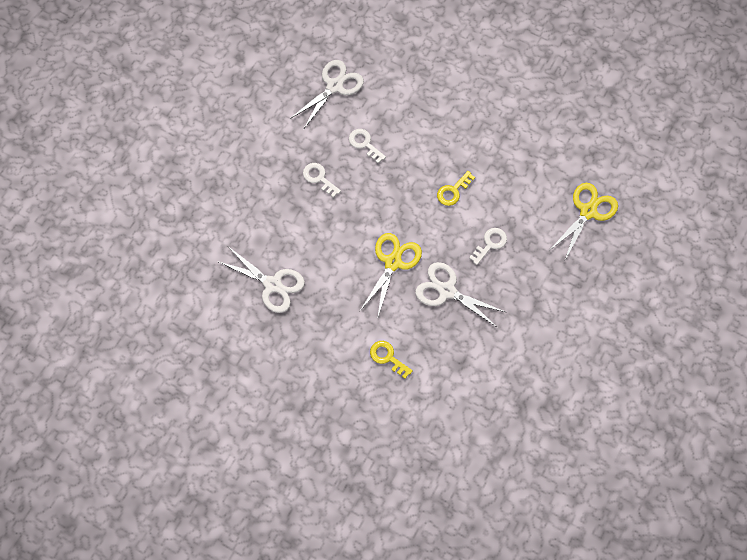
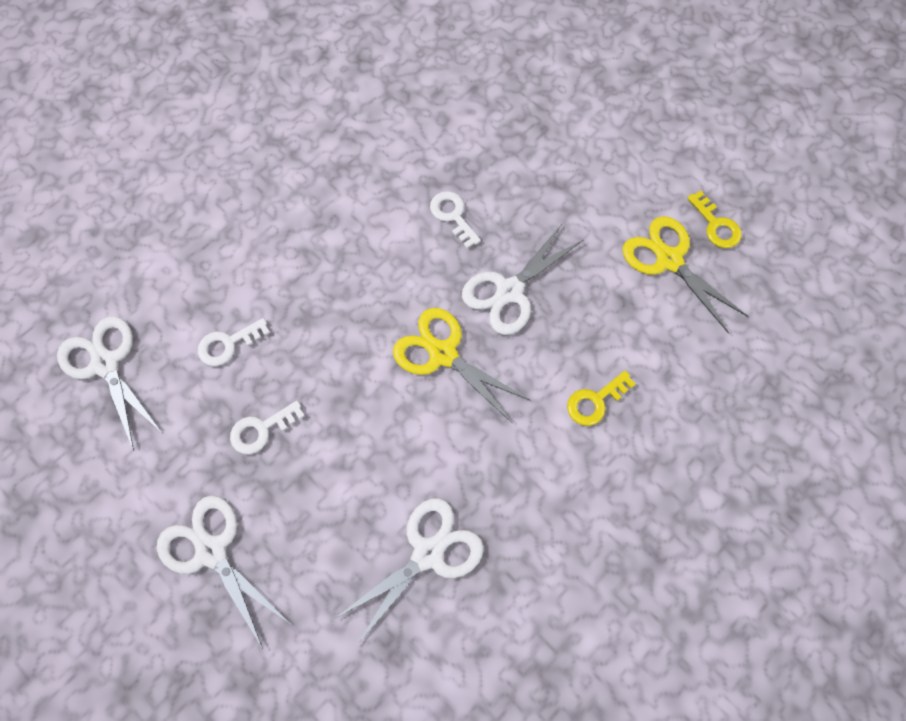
camera: 75 degrees left, 0 degrees up
(247, 176) = (211, 551): none -> white scissors
(453, 191) = (354, 240): yellow key -> yellow key (716, 225)
(588, 211) = (441, 88): yellow scissors -> yellow scissors (669, 260)

